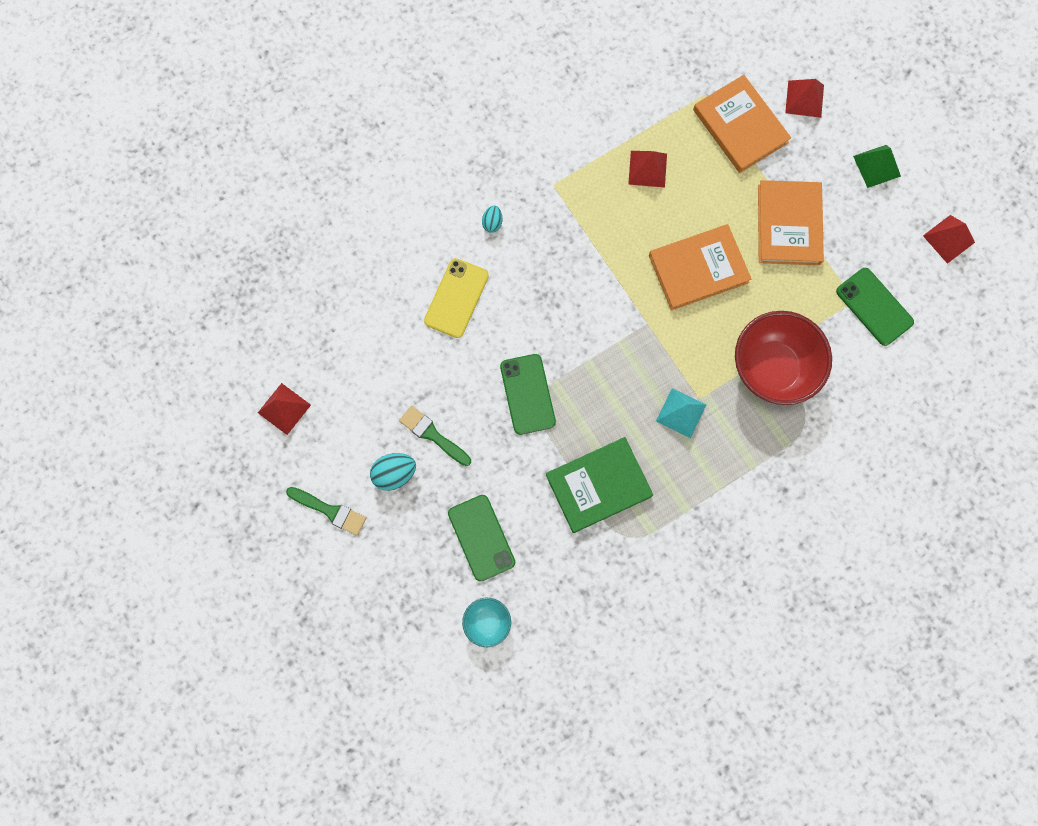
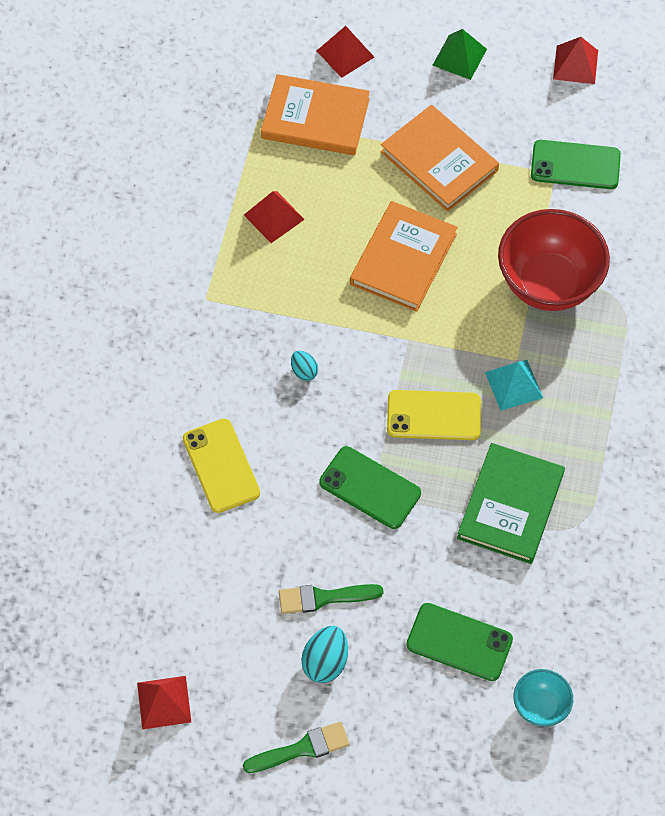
camera: 45 degrees left, 15 degrees down
(492, 223) = (185, 376): turquoise egg -> turquoise egg (304, 371)
(612, 386) = (434, 415): none -> yellow phone

